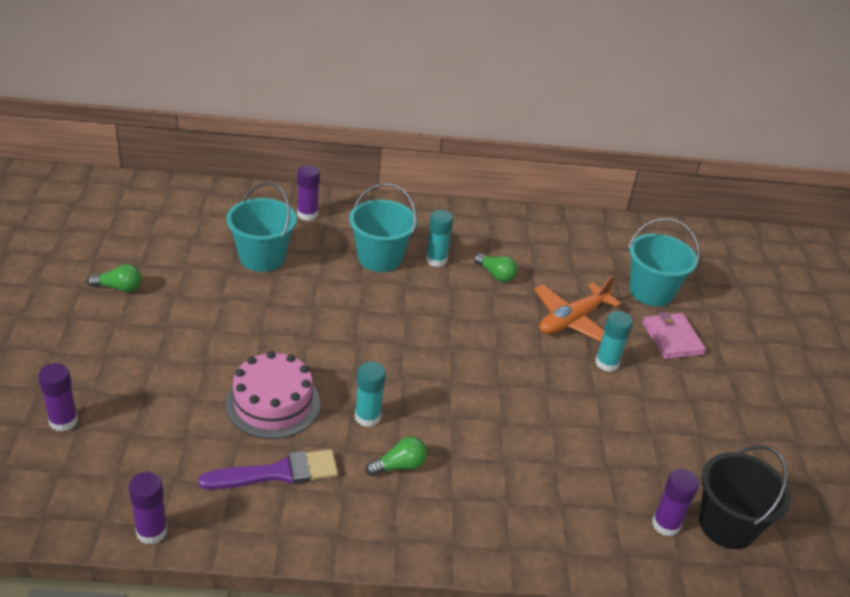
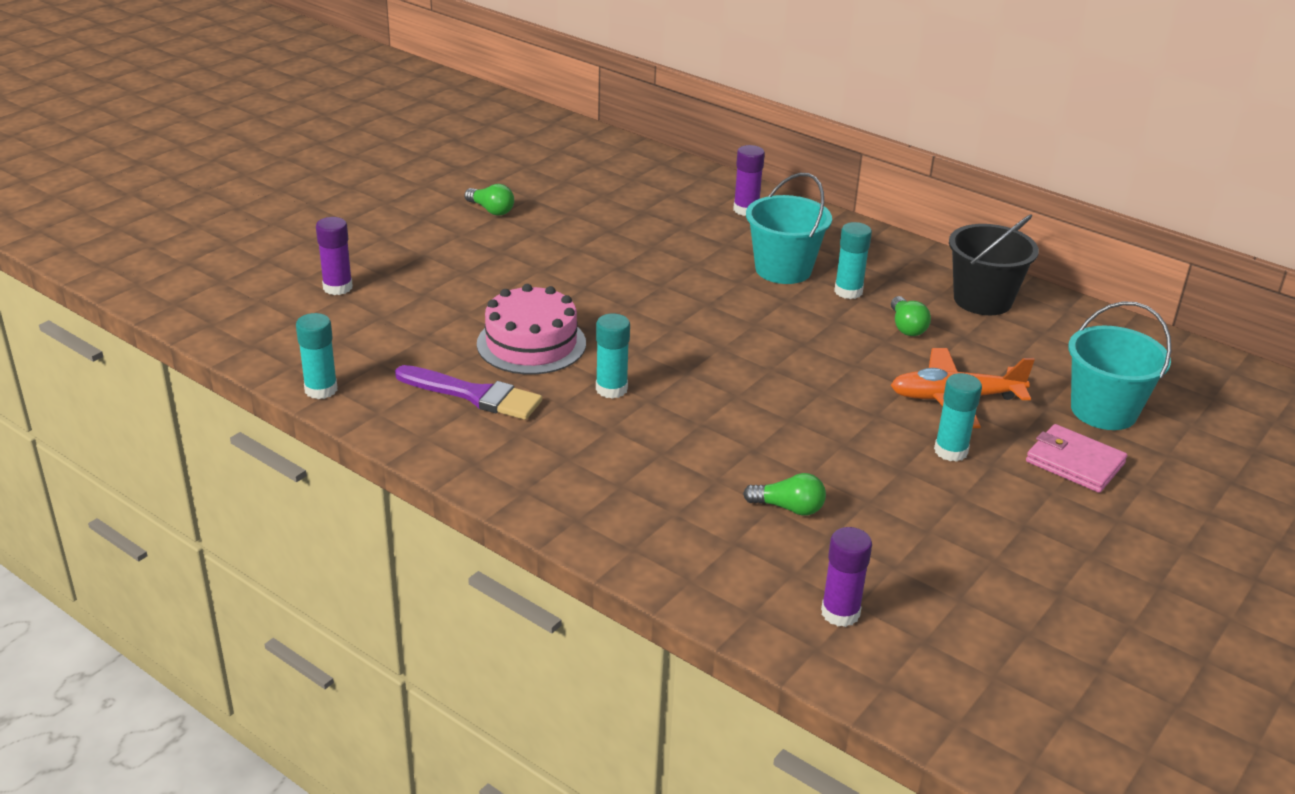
camera: 40 degrees right, 5 degrees down
(151, 531) = (321, 390): purple glue stick -> turquoise glue stick
(262, 257) = (655, 230): turquoise bucket -> none
(399, 466) = (597, 438): green light bulb -> green light bulb (788, 508)
(672, 338) = (1074, 462): pink wallet -> pink wallet turned 75 degrees counterclockwise
(727, 525) = (921, 649): black bucket -> black bucket (982, 300)

